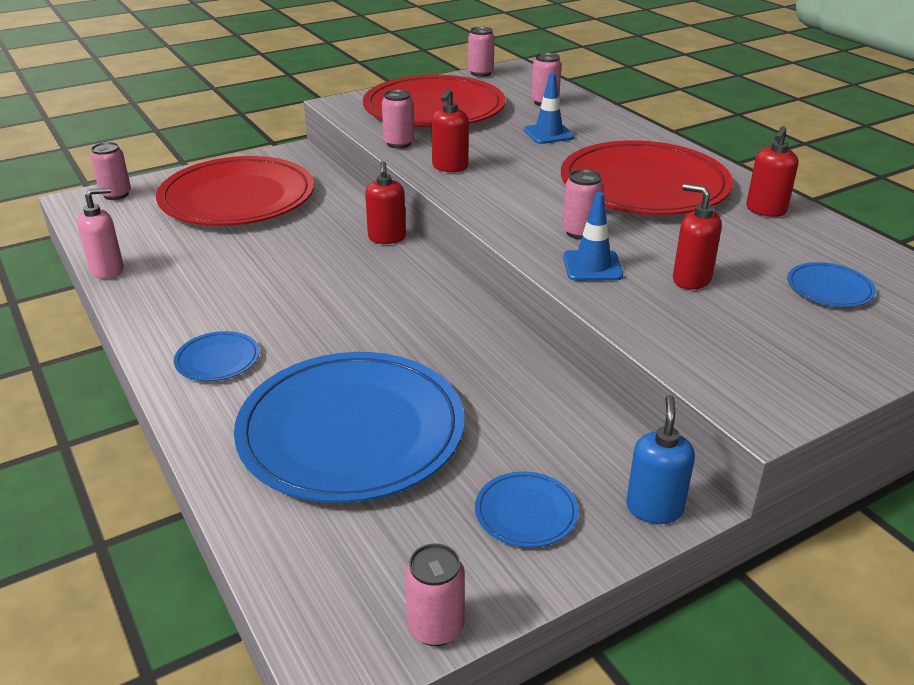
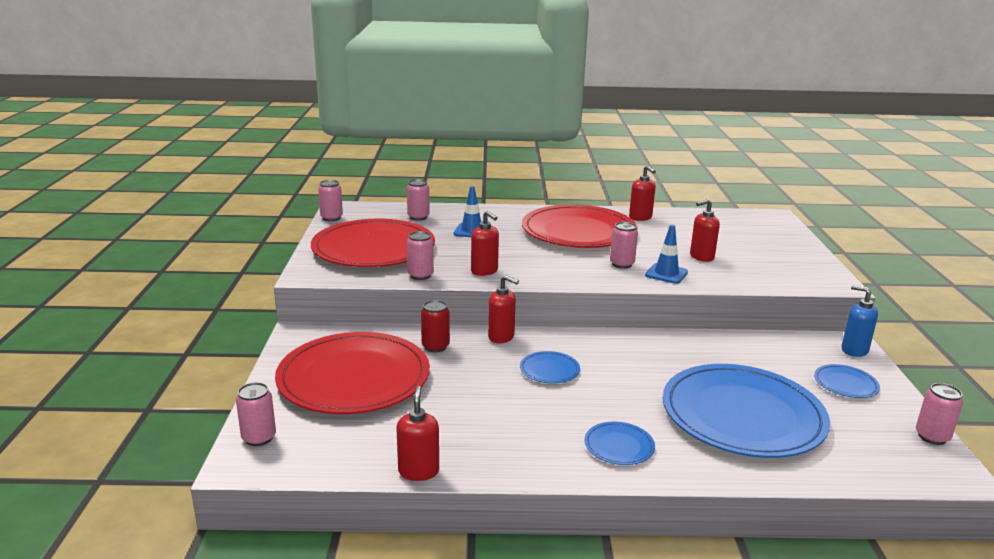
camera: 60 degrees left, 10 degrees down
(107, 270) = (418, 471): pink soap dispenser -> red soap dispenser
(330, 213) = (435, 346): none -> red can
(829, 288) = (734, 234): blue plate -> blue plate (549, 370)

